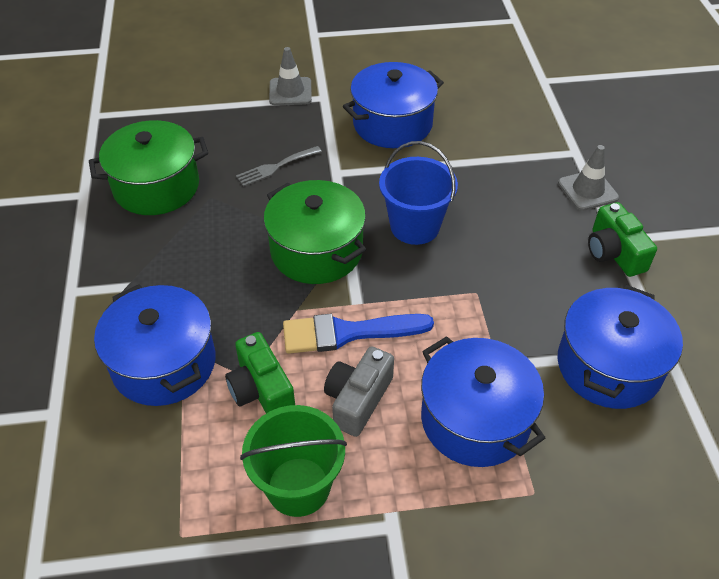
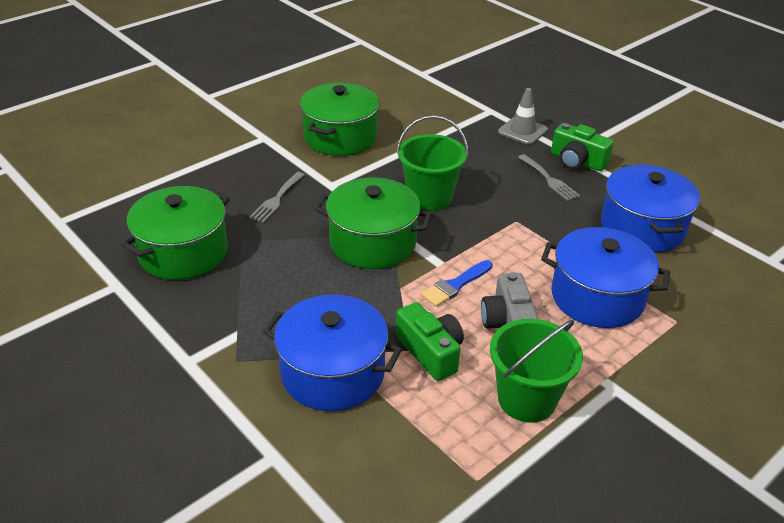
camera: 35 degrees left, 10 degrees down
(261, 389) = (431, 352): green camera -> green camera turned 150 degrees counterclockwise
(290, 92) = (231, 143): grey traffic cone -> none
(348, 333) = (455, 285): blue brush -> blue brush, size x0.65
(392, 124) = (340, 137): blue pot -> green pot
(415, 226) = (429, 197): blue bucket -> green bucket
(559, 261) = (549, 180): none -> grey fork

